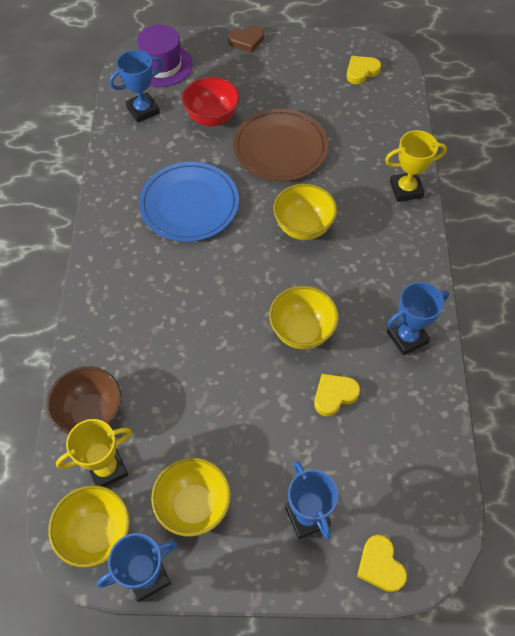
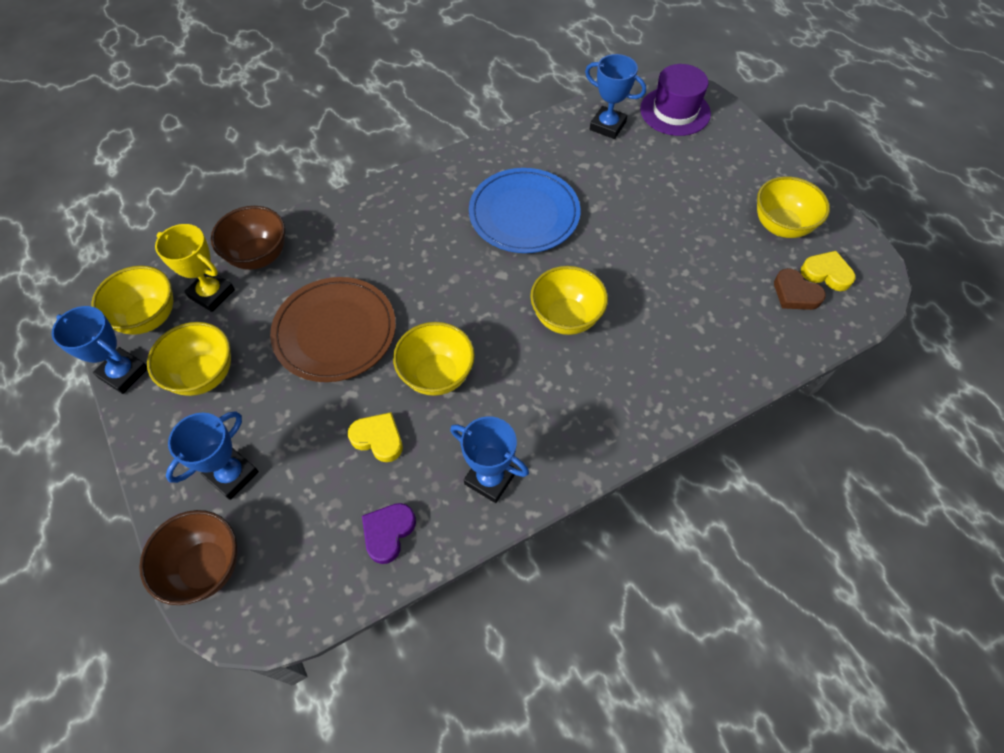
camera: 60 degrees right, 0 degrees up
(212, 118) = (644, 179): red bowl -> none
(246, 41) = (770, 157): brown heart -> brown heart (795, 294)
(280, 148) = (652, 251): brown plate -> brown plate (335, 332)
(308, 71) = (780, 226): none -> yellow bowl
(380, 565) = (206, 567): yellow heart -> brown bowl
(406, 189) = (691, 391): yellow trophy -> none
(416, 421) = (388, 532): none -> purple heart

